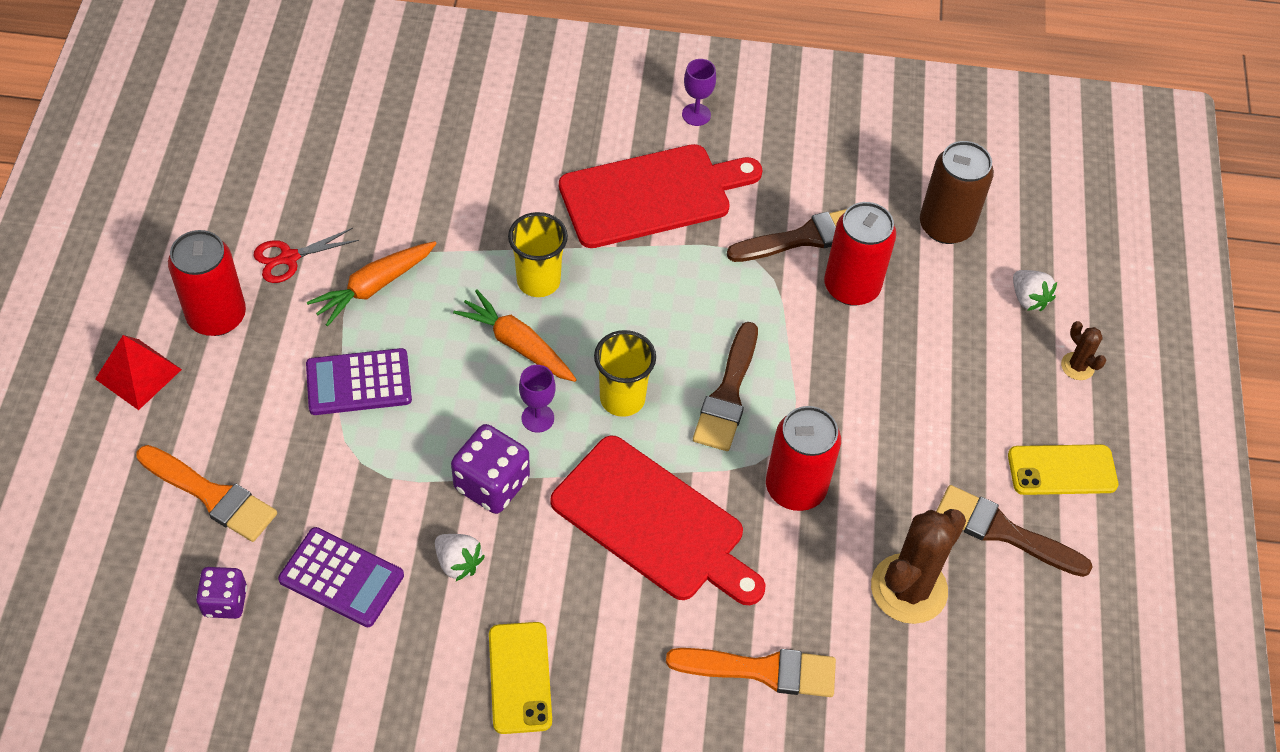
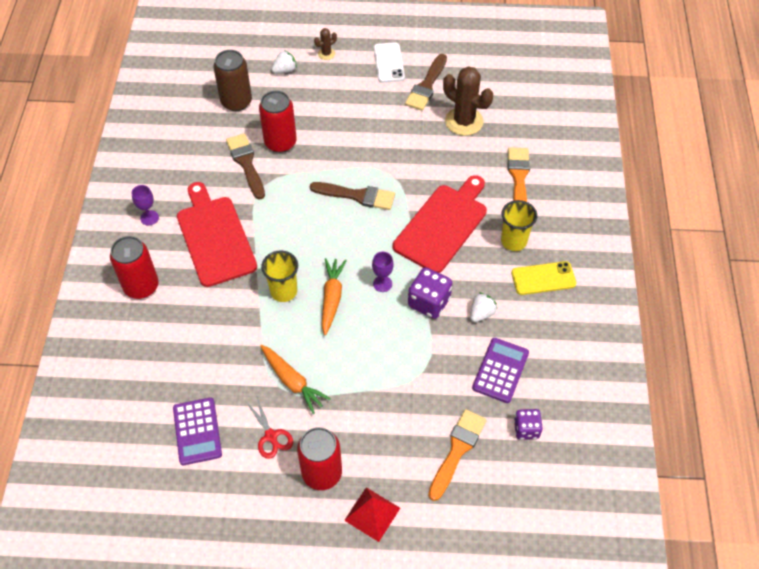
camera: 90 degrees left, 0 degrees up
(359, 383) = (367, 380): purple calculator -> purple calculator (197, 431)
(517, 345) = (331, 298): orange carrot -> orange carrot turned 150 degrees clockwise
(622, 399) = (365, 244): yellow cup -> yellow cup (513, 241)
(795, 488) = (413, 166): red can -> red can (141, 286)
(1062, 470) = (389, 63): yellow phone -> white phone

